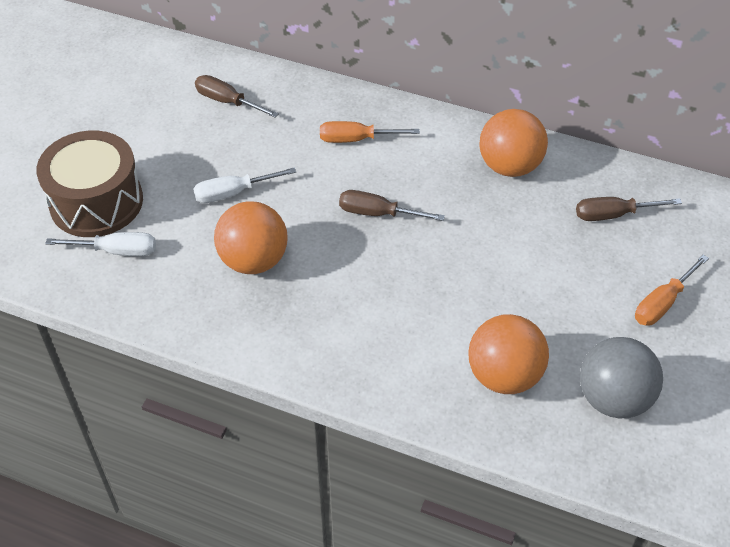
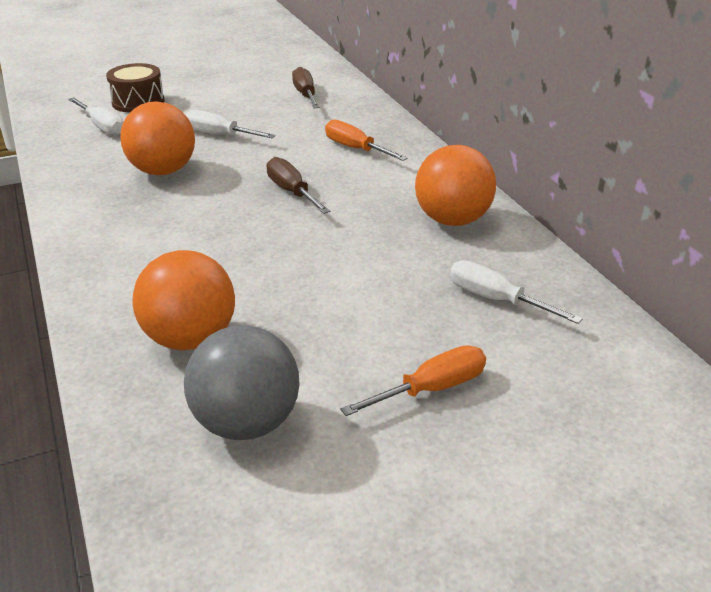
camera: 45 degrees right, 15 degrees down
(96, 202) = (138, 102): brown drum -> brown drum, size x0.63
(614, 215) = (496, 300): brown screwdriver -> white screwdriver
(662, 303) = (431, 389): orange screwdriver -> orange screwdriver turned 150 degrees clockwise

